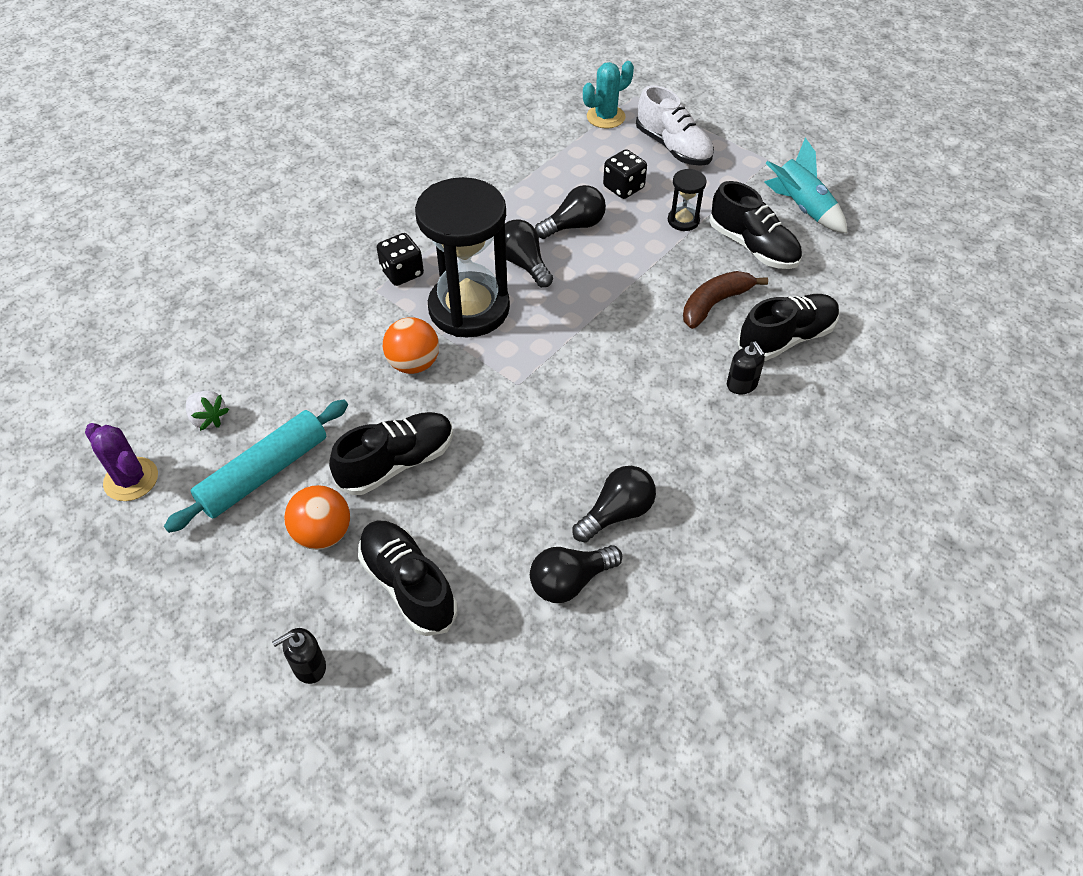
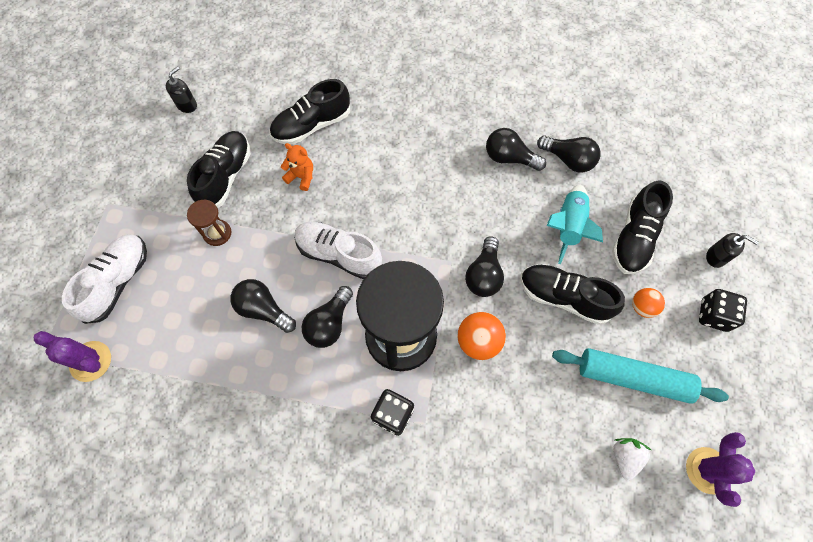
camera: 120 degrees left, 15 degrees up
(323, 533) = (642, 307): orange ball -> orange ball, size x0.65
(480, 404) = (484, 275): none -> black light bulb
(594, 297) = (338, 254): none -> white shoe
(605, 117) = (90, 361): turquoise cactus -> purple cactus
(623, 187) = (194, 295): black dice -> black dice (713, 315)
(683, 220) = (217, 233): black hourglass -> brown hourglass
(715, 304) = (301, 177): brown banana -> orange teddy bear
(742, 385) = (368, 134): black soap dispenser -> black soap dispenser (187, 105)
(786, 338) = (312, 125): black shoe -> black shoe turned 60 degrees counterclockwise
(801, 208) = (163, 161): turquoise rocket -> turquoise rocket (568, 227)

